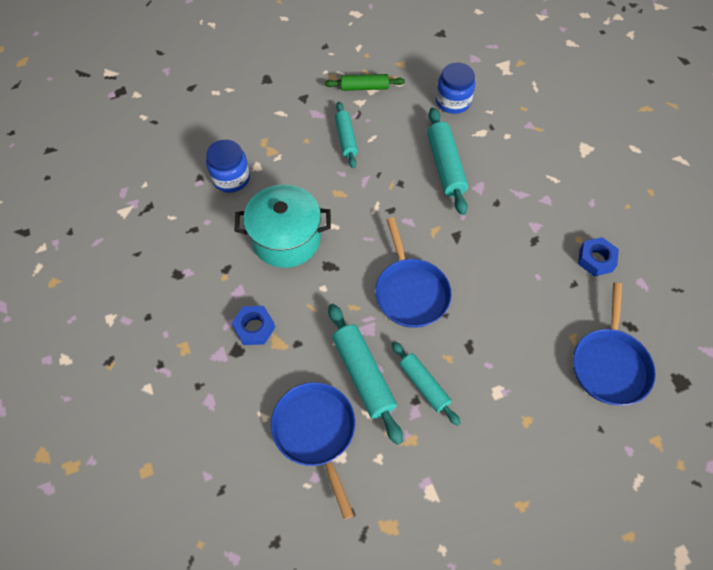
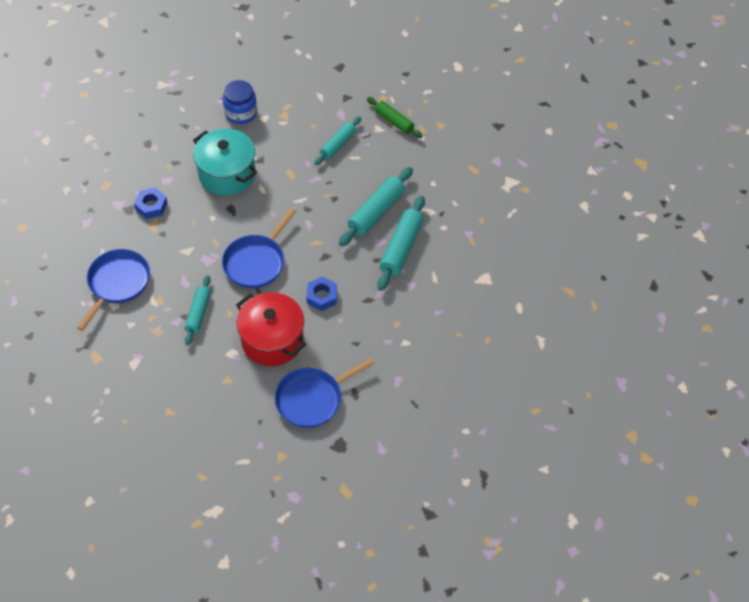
camera: 45 degrees right, 5 degrees down
(363, 375) = (174, 279): turquoise rolling pin -> turquoise rolling pin (401, 248)
(453, 102) = (439, 177): blue jar -> none
(513, 346) = (272, 340): none -> red pot
(595, 259) = (389, 343): blue nut -> blue nut (322, 296)

